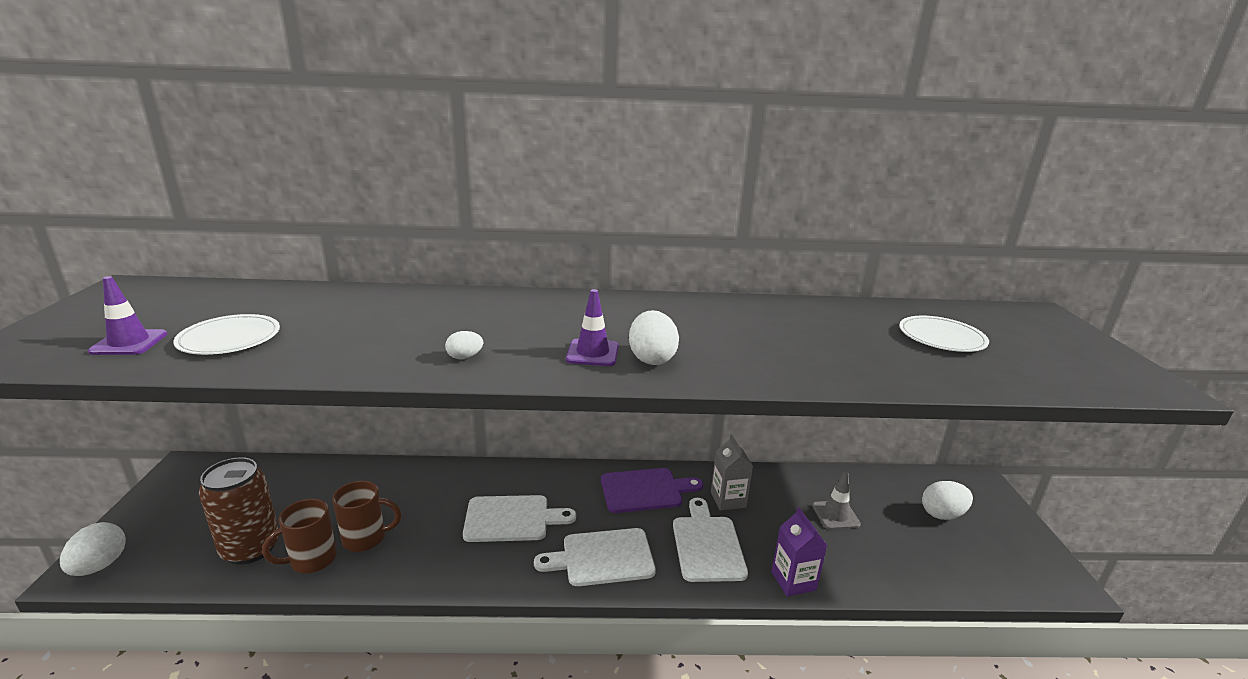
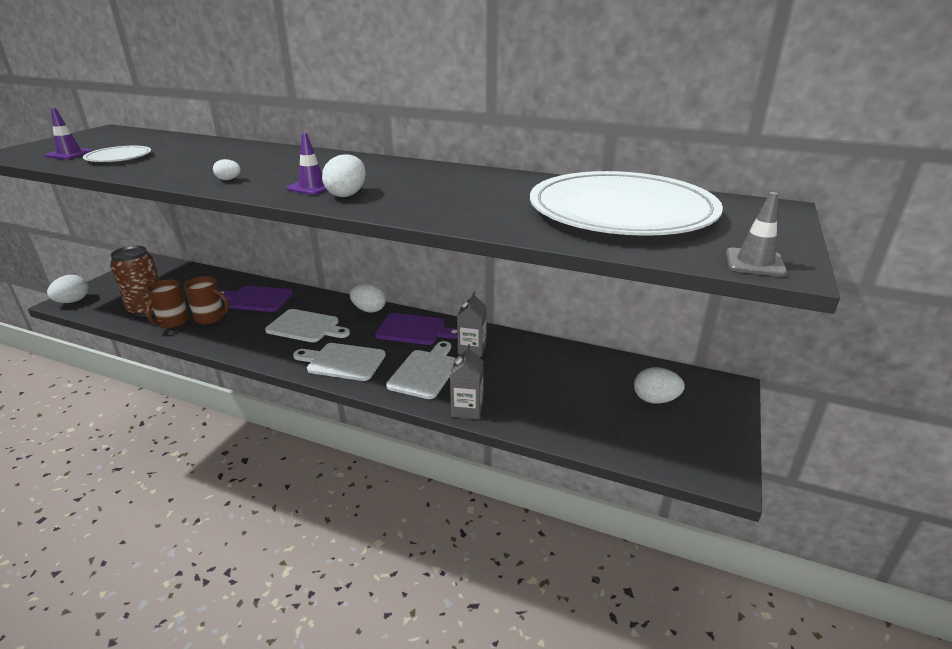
camera: 25 degrees right, 5 degrees up
(311, 560) = (173, 322): brown mug -> brown mug turned 60 degrees counterclockwise
(407, 493) = (256, 299): none -> purple cutting board
(569, 475) = (369, 310): none -> white egg
(793, 581) = (467, 409): purple carton -> grey carton
(835, 515) = (552, 378): grey traffic cone -> grey traffic cone (754, 263)
(941, 337) = (621, 211): white plate -> white plate, size x2.34

